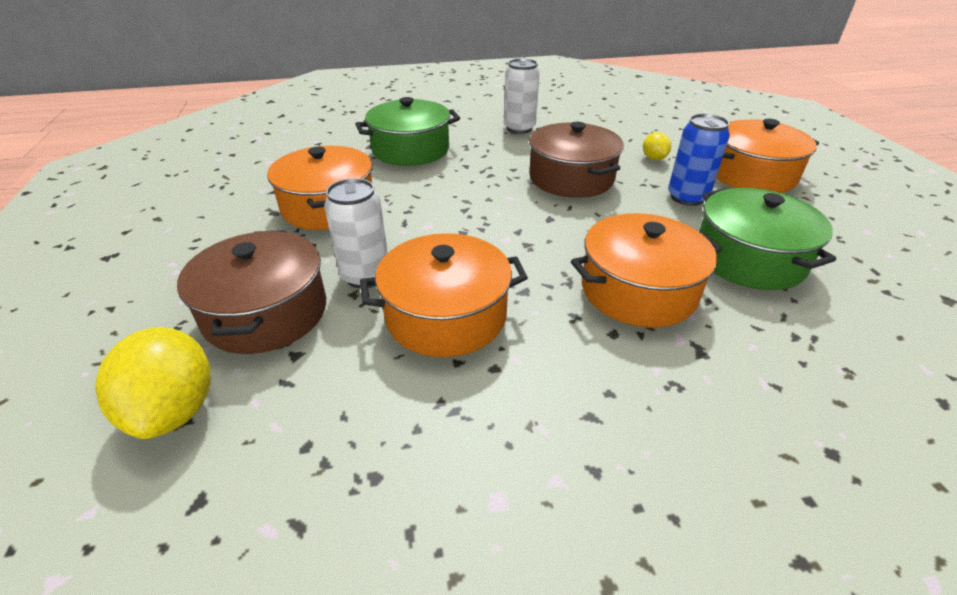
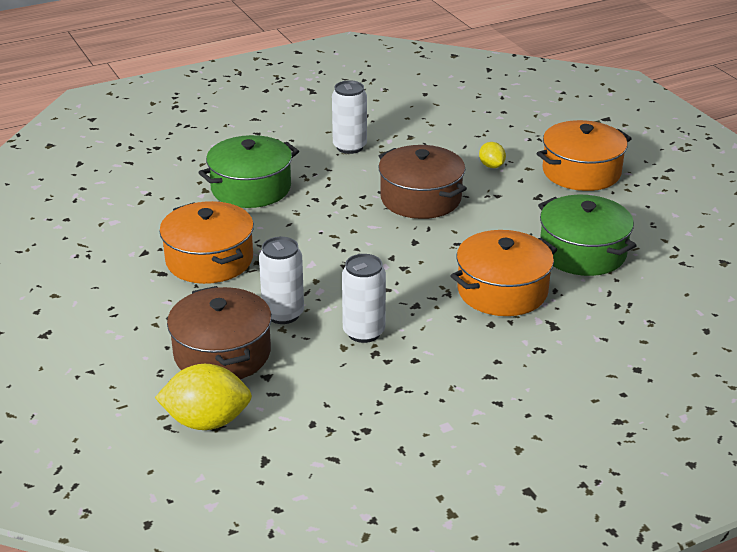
camera: 15 degrees left, 5 degrees down
(174, 410) = (207, 421): yellow lemon -> yellow lemon turned 60 degrees counterclockwise
(446, 315) = (364, 332): orange pot -> white can
(687, 197) = (527, 204): blue can -> none

